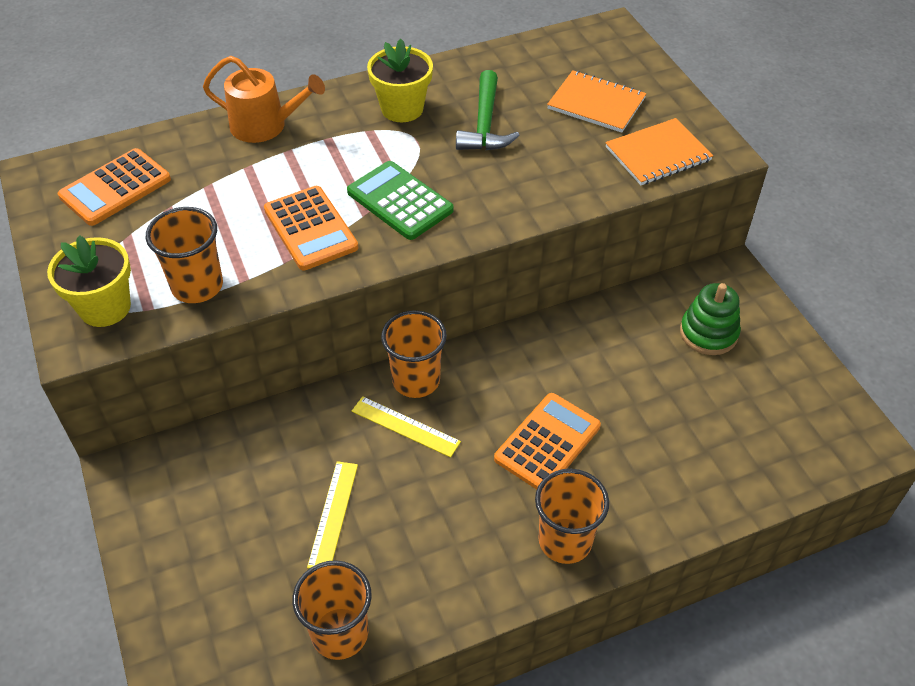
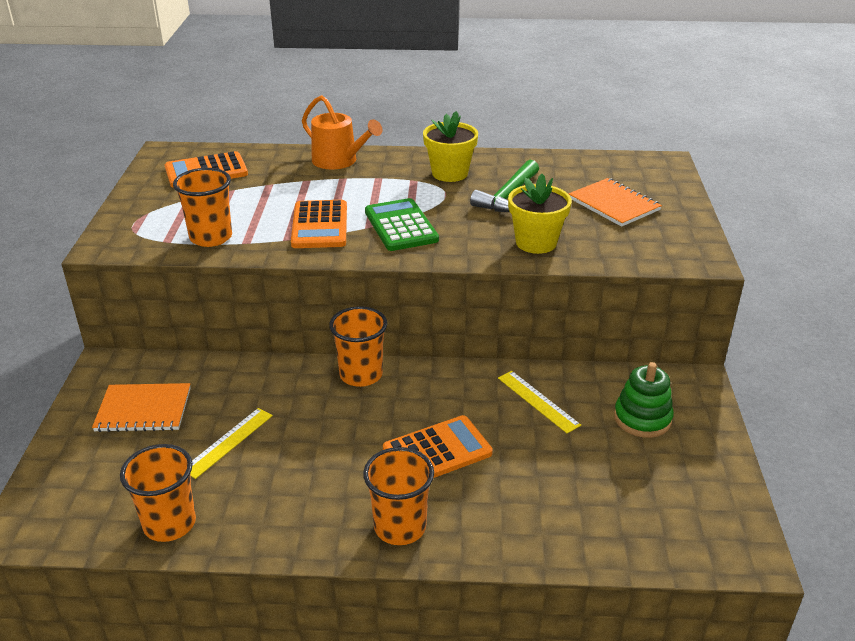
camera: 25 degrees right, 15 degrees down
(105, 307) = (139, 233): yellow flower pot -> yellow flower pot (536, 243)
(405, 426) = (329, 402): yellow ruler -> yellow ruler (538, 401)
(658, 154) = (643, 247): orange notebook -> orange notebook (143, 409)

